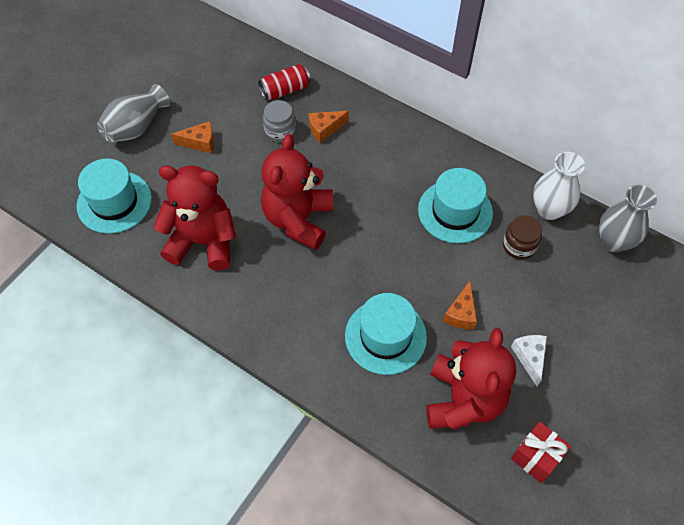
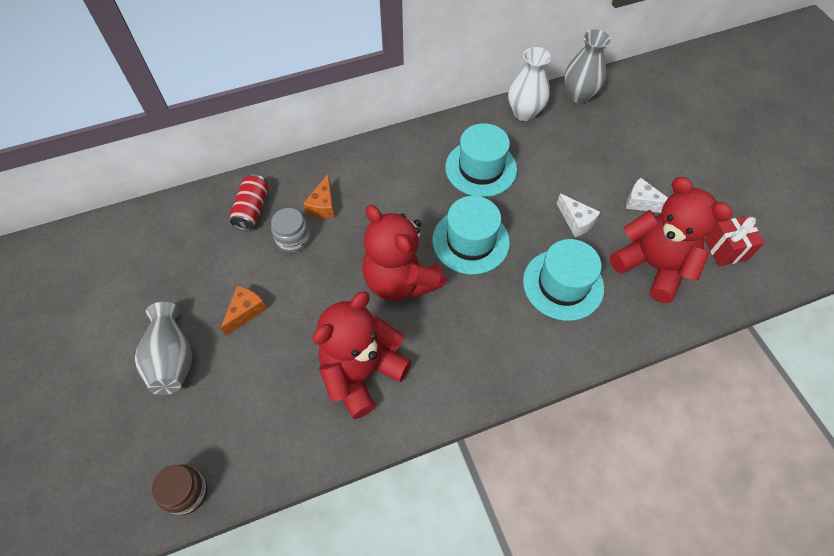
camera: 55 degrees left, 0 degrees up
(114, 202) = (246, 431): turquoise hat -> turquoise hat (470, 241)
(461, 313) = (576, 221): orange cheese -> white cheese
(519, 245) = (542, 149): brown jar -> brown jar (187, 492)

